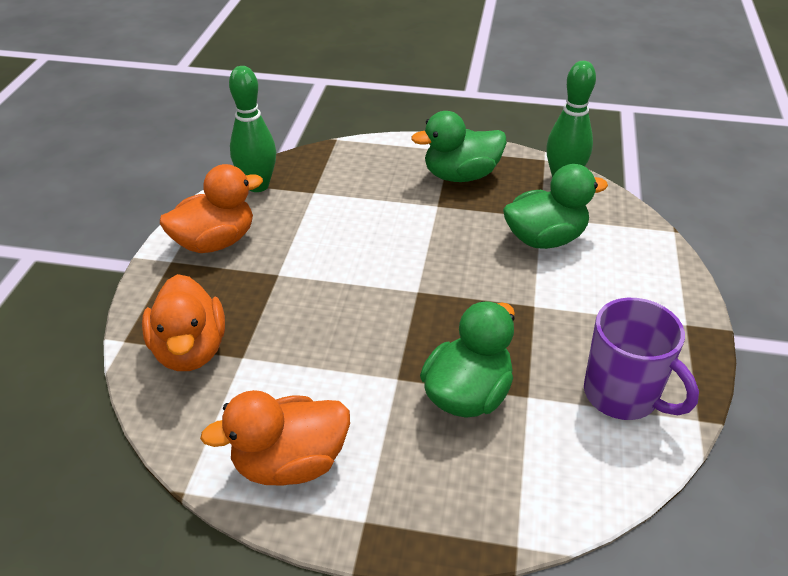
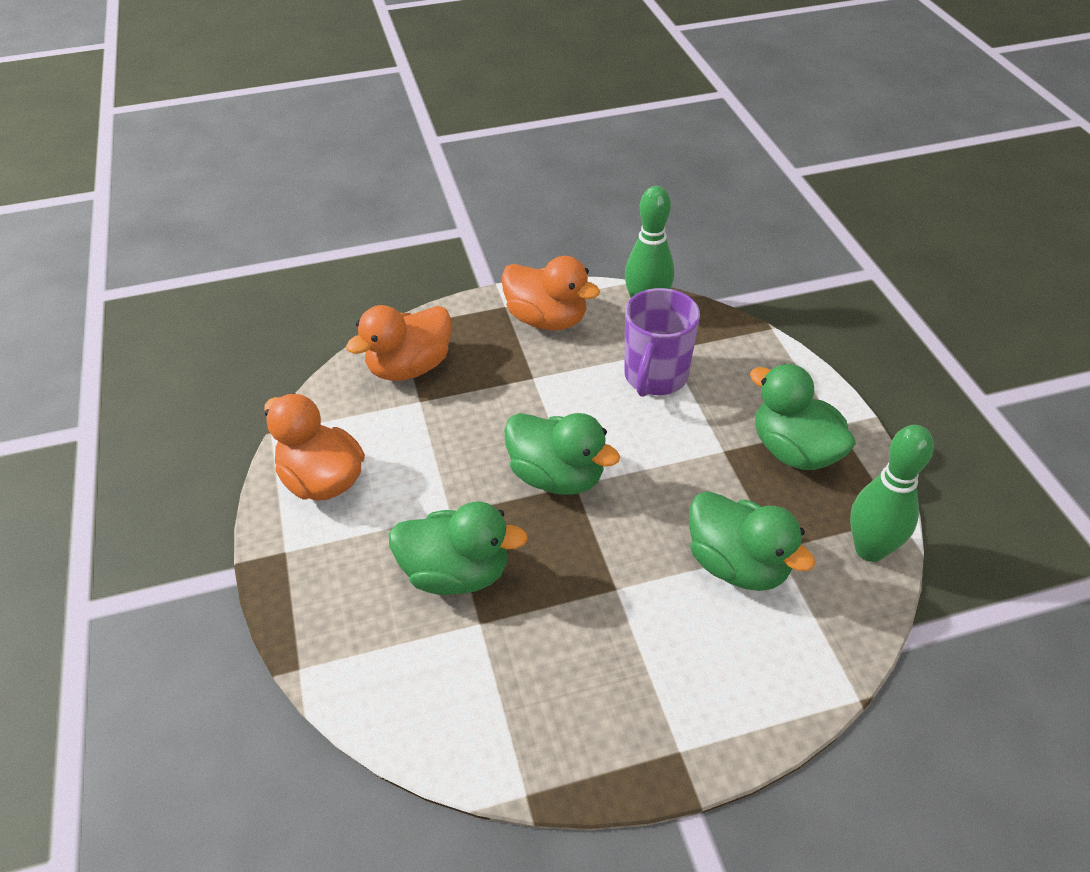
camera: 65 degrees right, 5 degrees up
(402, 298) = (557, 476): none -> green duck
(623, 395) = (523, 709): purple mug -> purple mug (655, 377)

